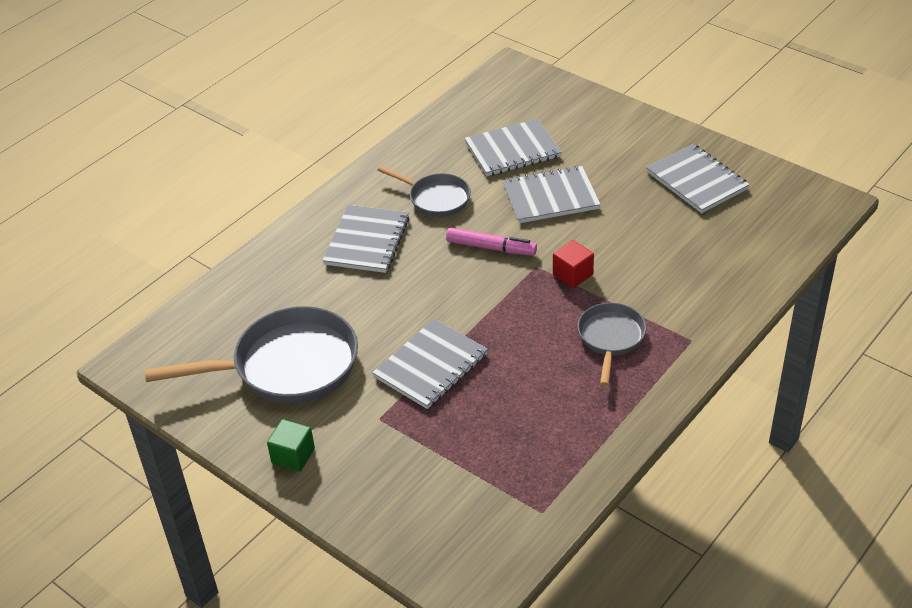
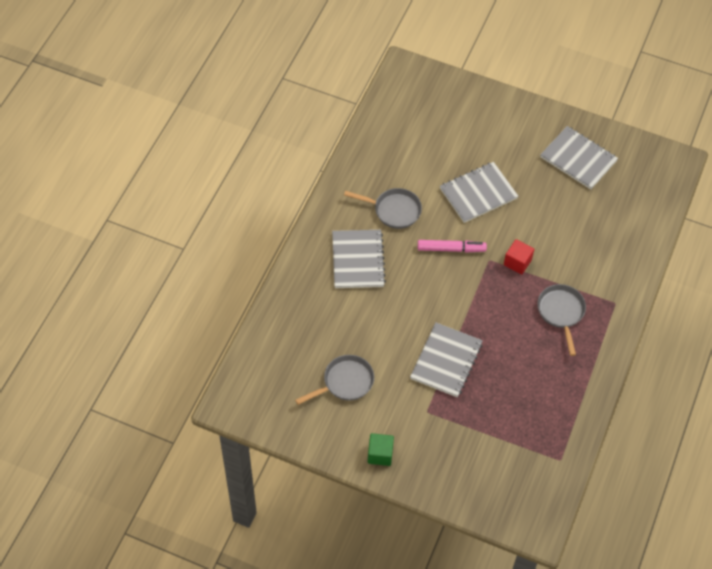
camera: 20 degrees left, 15 degrees up
(287, 366) = (345, 382): grey pan -> grey pan, size x0.56
(512, 150) = (434, 153): grey notebook -> none

